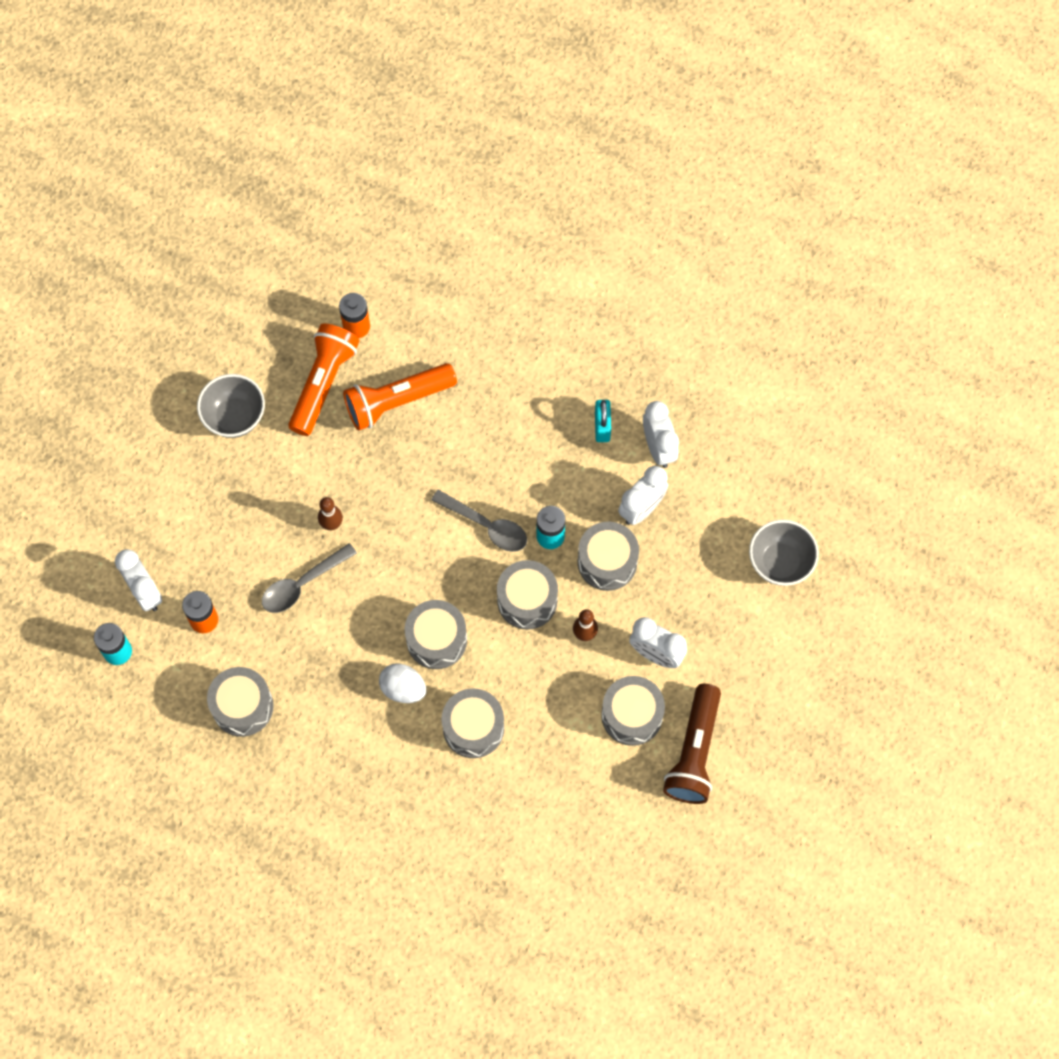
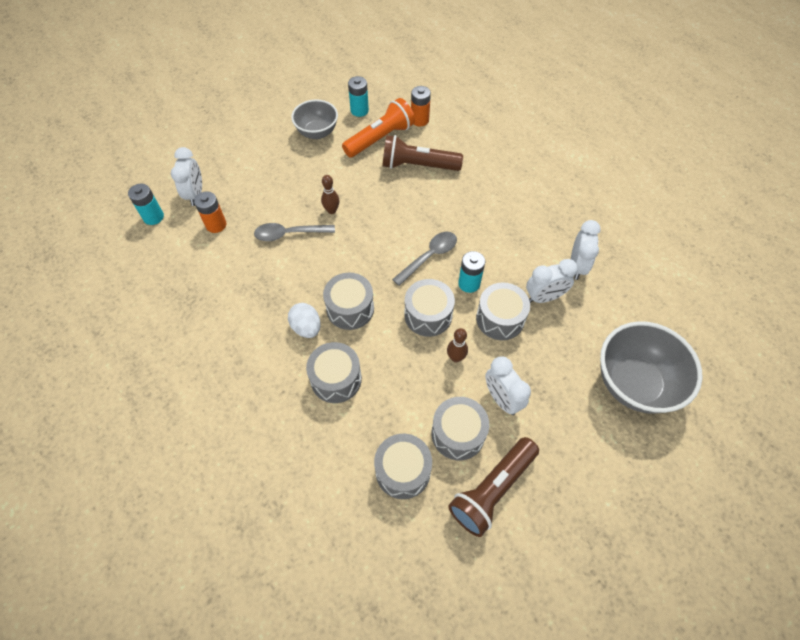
camera: 30 degrees right, 10 degrees down
(242, 706) = (198, 285): grey drum -> grey drum (403, 471)
(267, 351) = (359, 110): none -> turquoise battery
(397, 401) = (418, 166): orange flashlight -> brown flashlight
(486, 525) = (429, 257): grey spoon -> grey spoon turned 105 degrees counterclockwise
(602, 426) = (543, 236): turquoise padlock -> none
(780, 562) = (634, 383): grey bowl -> grey bowl, size x1.59

